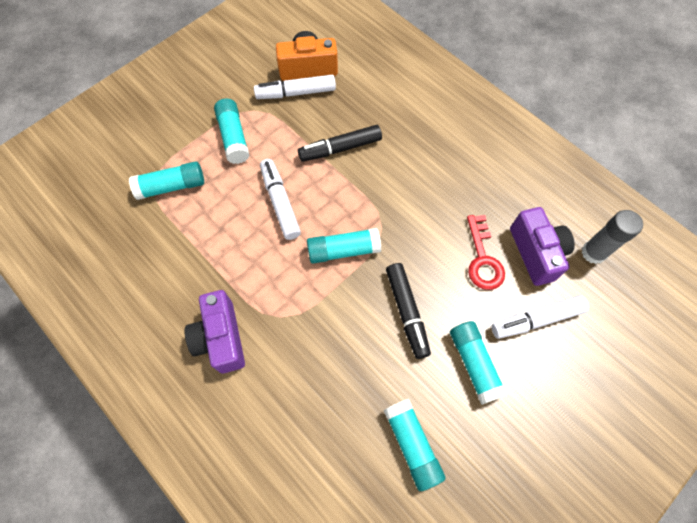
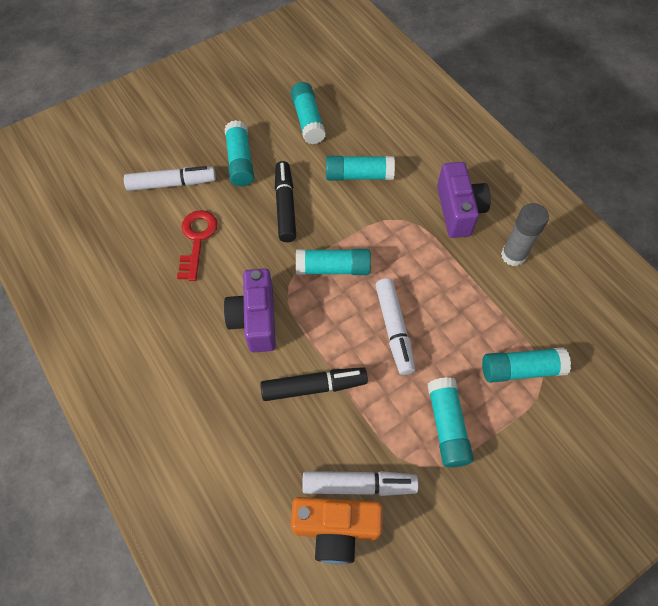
camera: 170 degrees left, 5 degrees down
(335, 367) = (359, 175): none -> turquoise glue stick
(536, 253) = (142, 237): purple camera -> purple camera (255, 320)
(593, 252) = (87, 229): grey glue stick -> grey glue stick (513, 255)

